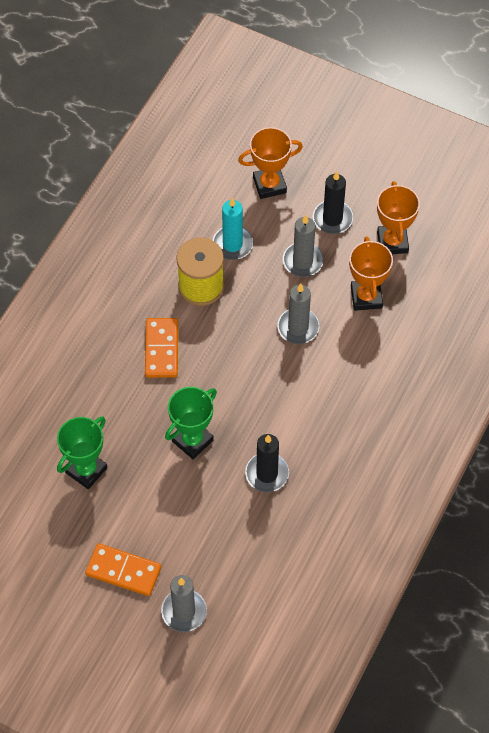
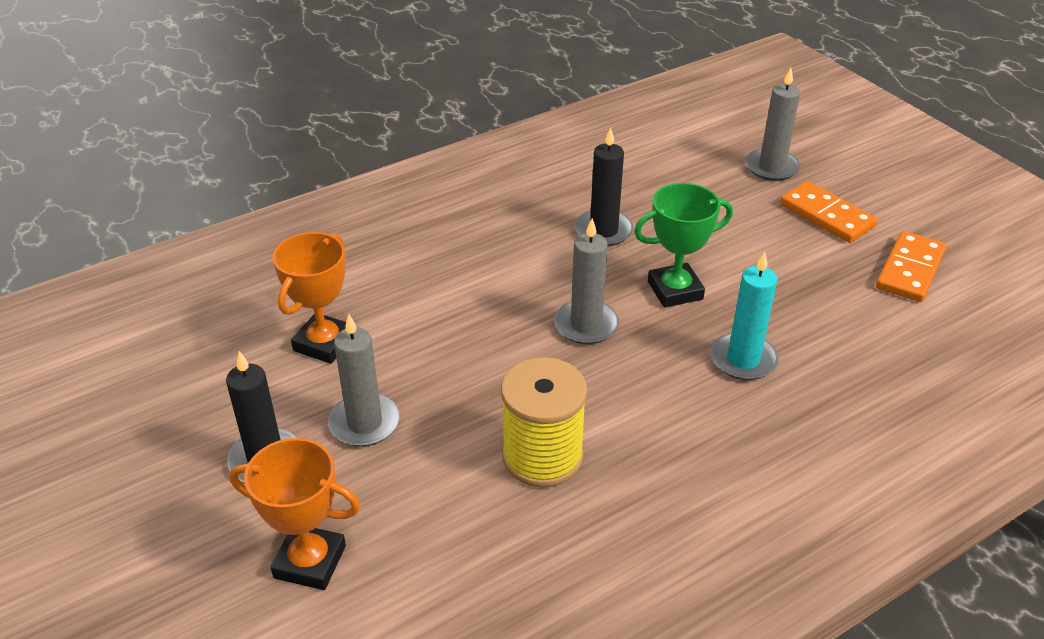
camera: 150 degrees left, 20 degrees down
(86, 470) = (835, 313): green trophy -> none
(161, 349) = (656, 401): orange domino -> orange domino (910, 270)
(232, 244) = (448, 495): turquoise candle -> turquoise candle (743, 359)
(298, 327) = (445, 348): grey candle -> grey candle (586, 325)
(392, 242) = (219, 391): orange trophy -> none

